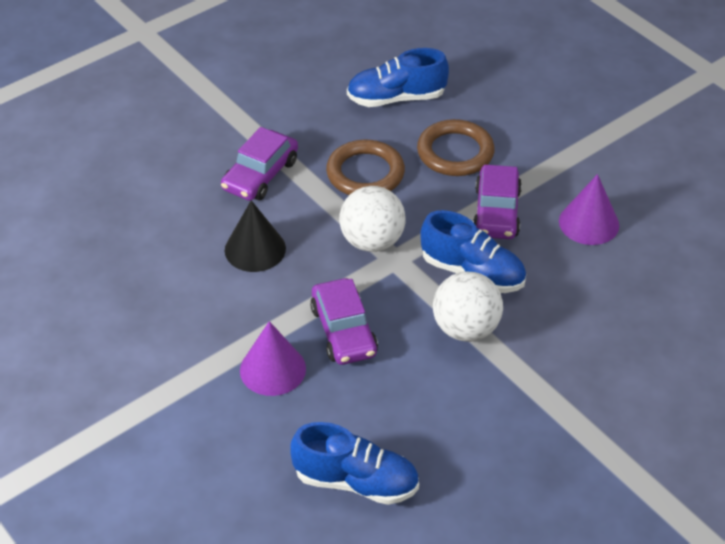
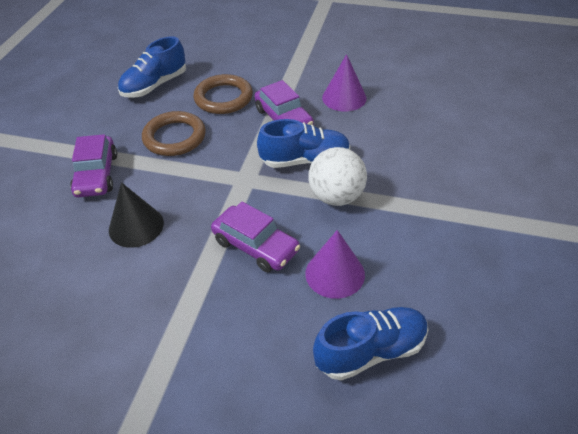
camera: 35 degrees left, 0 degrees up
(272, 369) = (228, 305): purple cone -> purple cone (335, 273)
(372, 241) = (219, 176): white ball -> none

